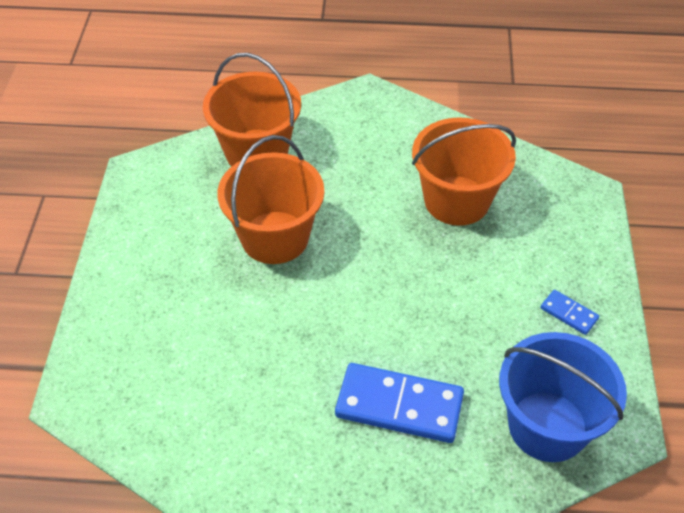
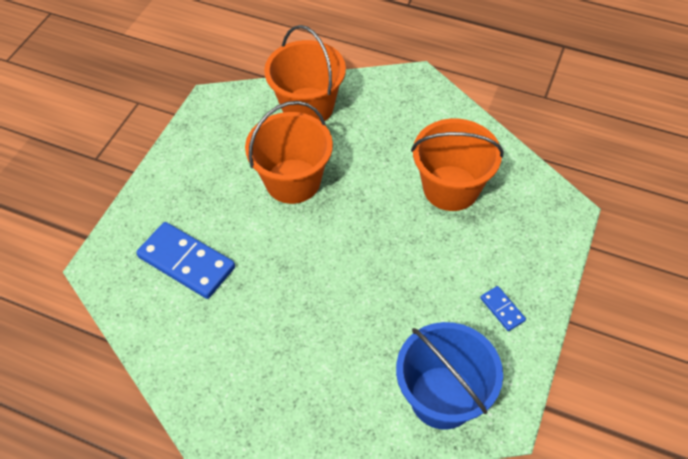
camera: 20 degrees right, 5 degrees up
(399, 405) = (332, 344): blue domino -> blue domino (187, 262)

